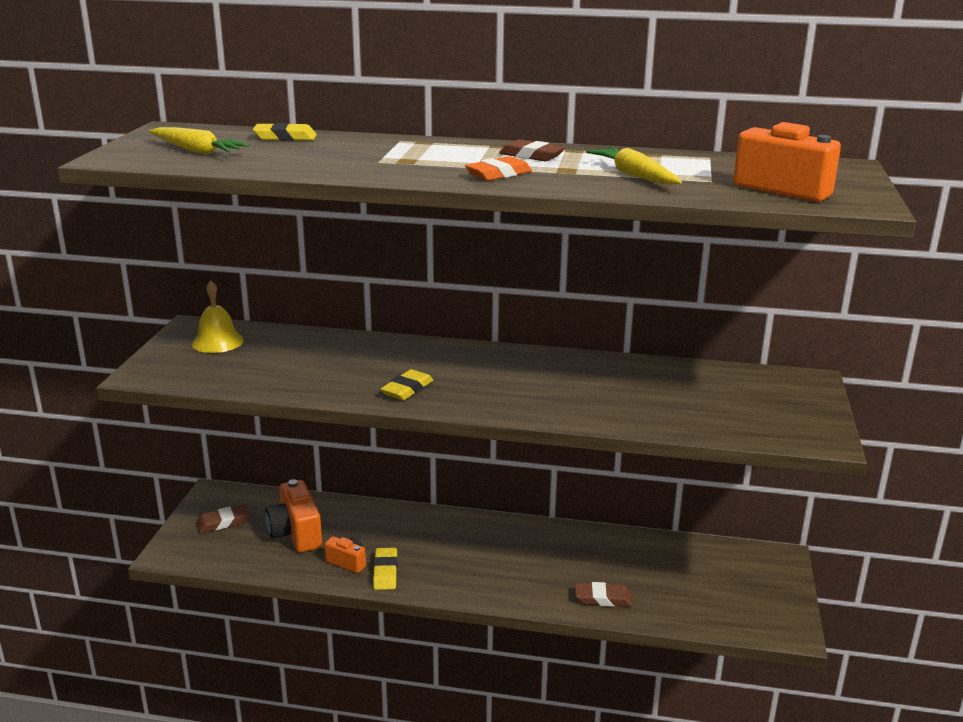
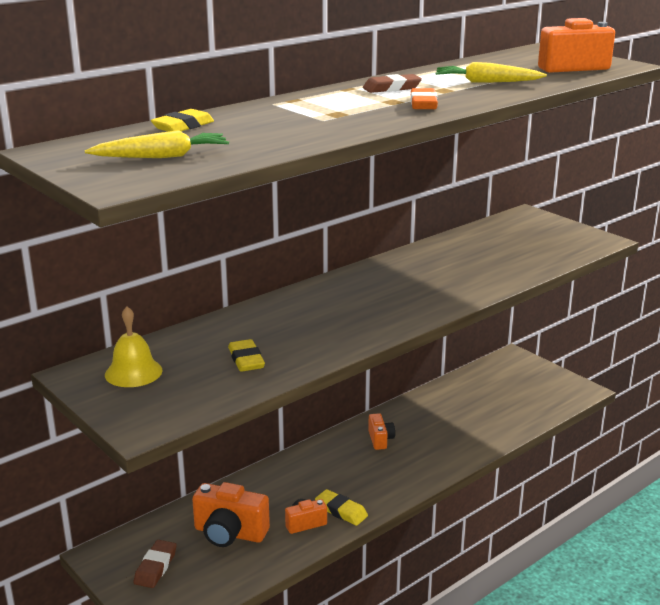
camera: 50 degrees left, 0 degrees up
(407, 389) = (357, 327): yellow eraser -> yellow eraser (246, 360)
(515, 544) = (380, 439): none -> orange camera
(602, 598) = (481, 435): brown eraser -> none

